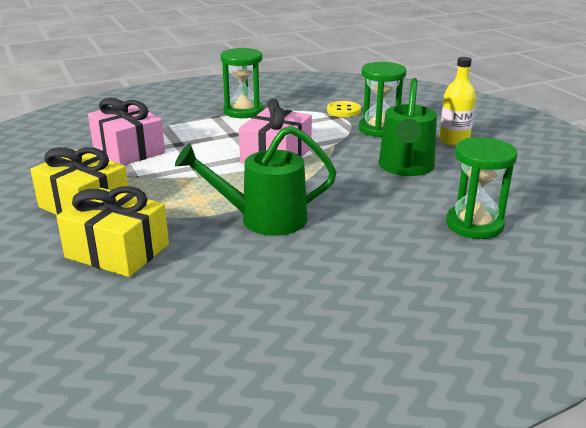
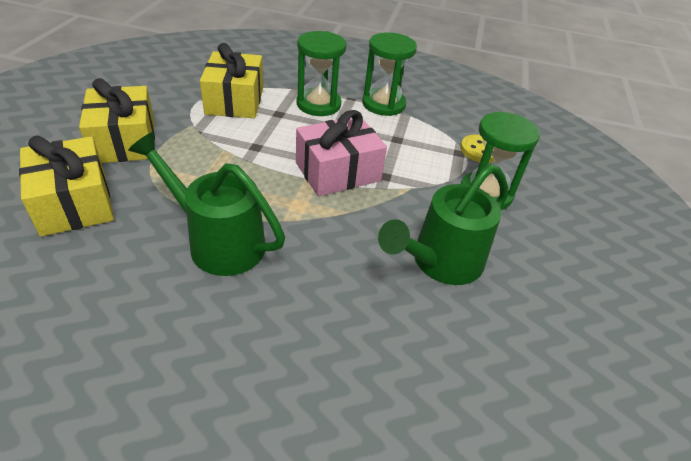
camera: 35 degrees right, 15 degrees up
(128, 150) = (234, 101): pink gift -> yellow gift
(454, 141) = (550, 257): yellow bottle -> none
(474, 225) = (401, 398): green hourglass -> green hourglass (318, 104)

